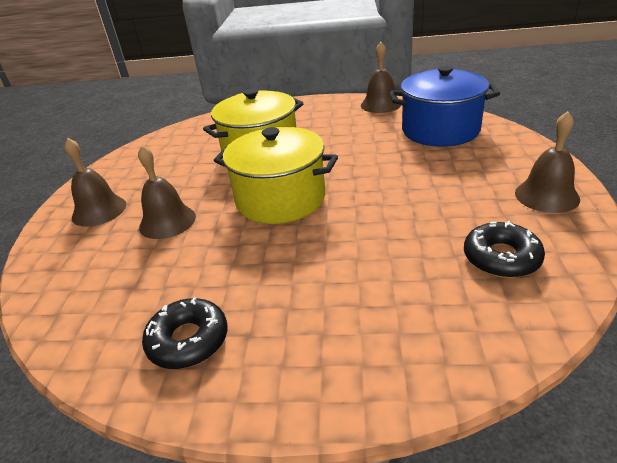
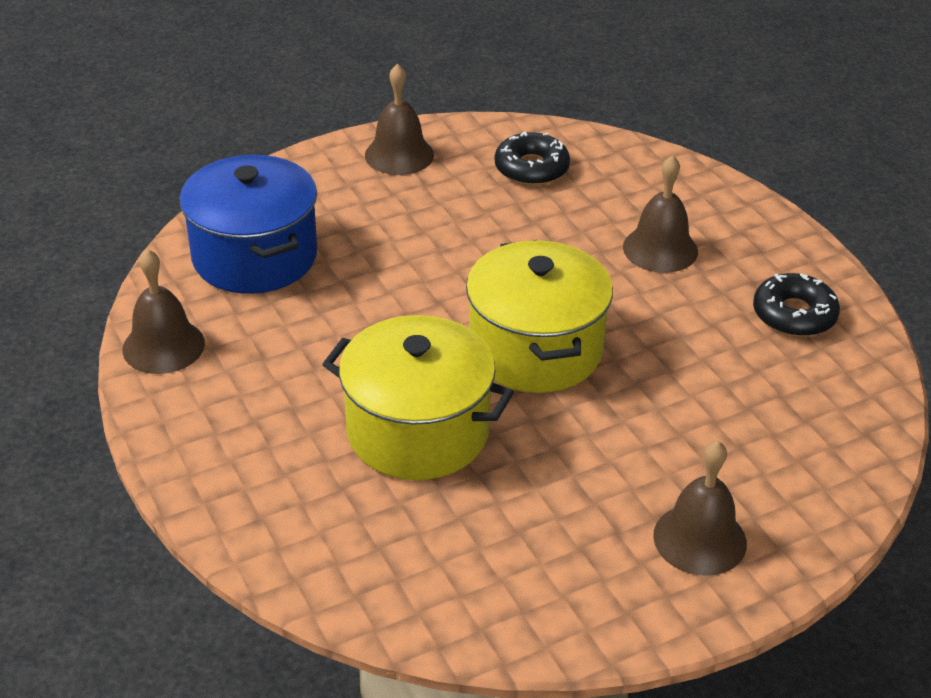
camera: 125 degrees left, 5 degrees up
(167, 221) = (661, 438): brown bell -> brown bell (660, 249)

